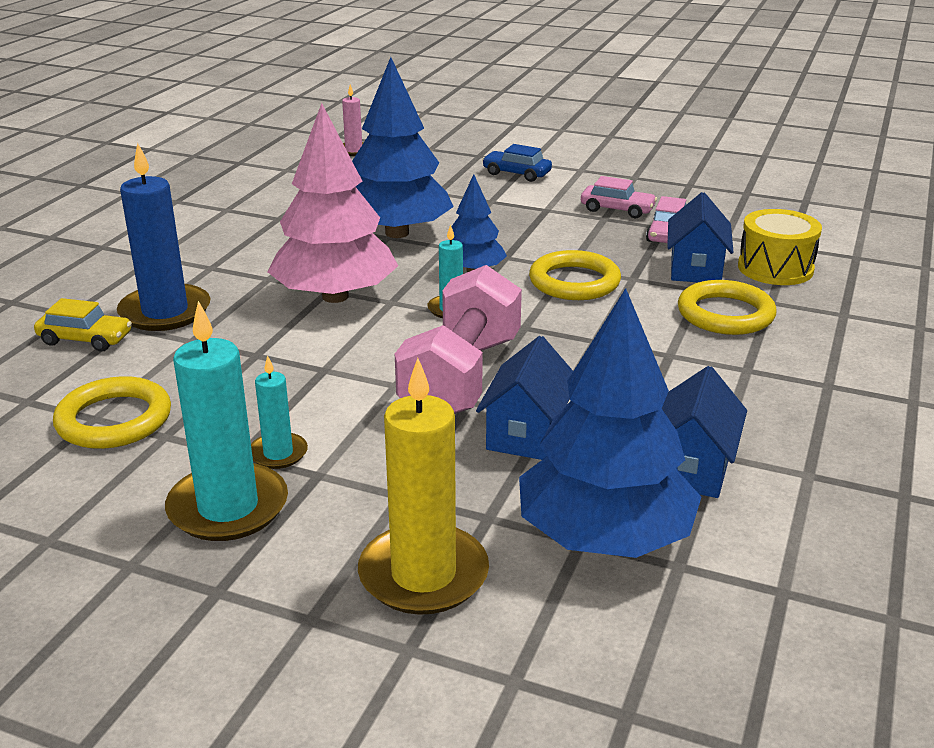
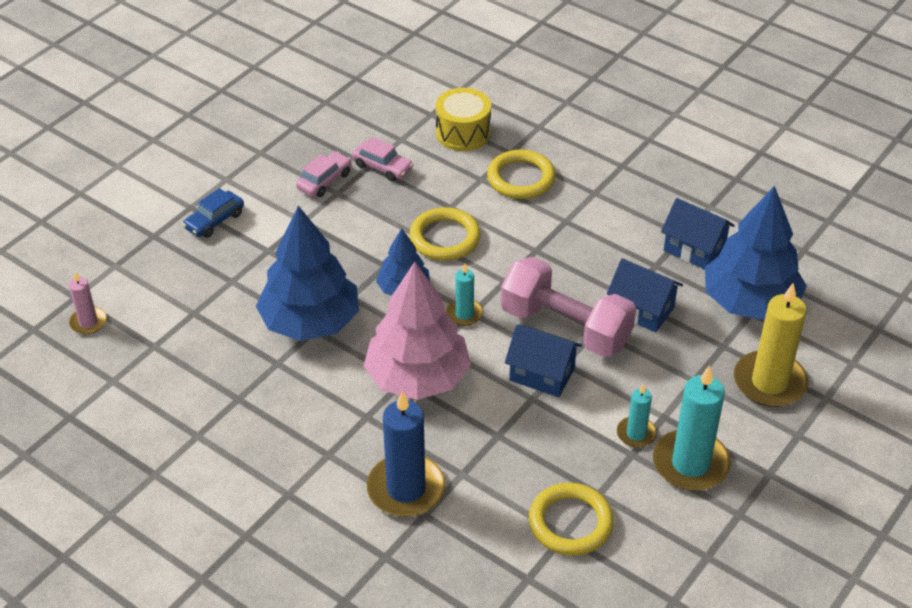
camera: 75 degrees left, 15 degrees up
(85, 339) = (438, 543): yellow car -> none
(695, 269) = (448, 171): blue house -> blue house (542, 374)

